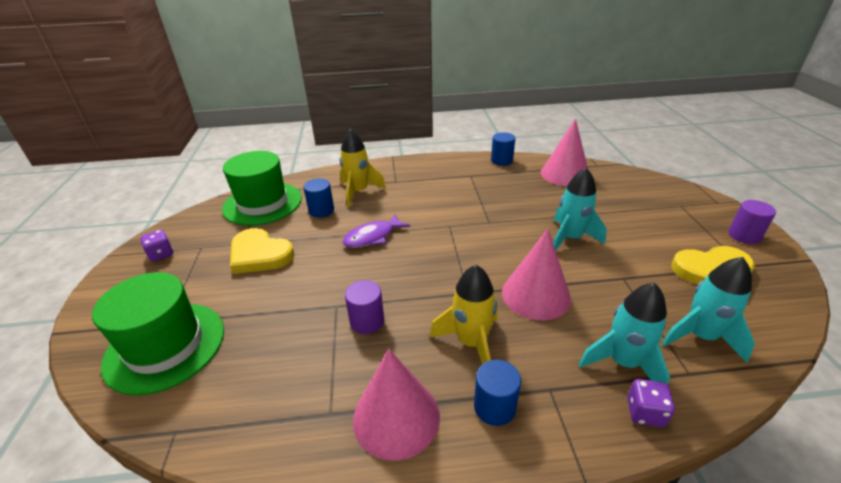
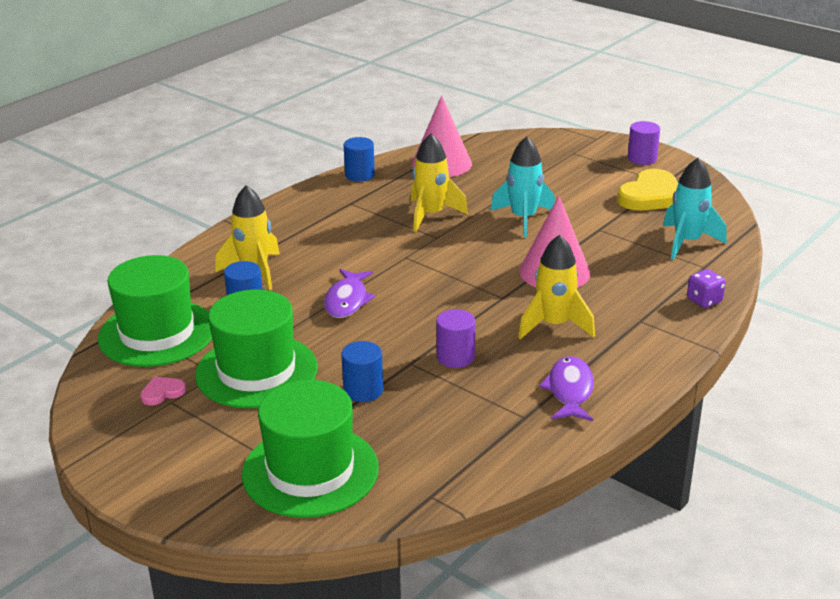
camera: 45 degrees left, 5 degrees down
(161, 254) = (136, 430): purple dice -> none
(206, 239) = (162, 392): none -> pink heart
(260, 254) = (256, 371): yellow heart -> green hat
(396, 417) = (570, 390): pink cone -> purple fish
(494, 407) = (621, 348): blue cylinder -> blue cylinder (363, 390)
(508, 205) = (431, 215): none -> yellow rocket
(623, 362) = (662, 282): turquoise rocket -> none

